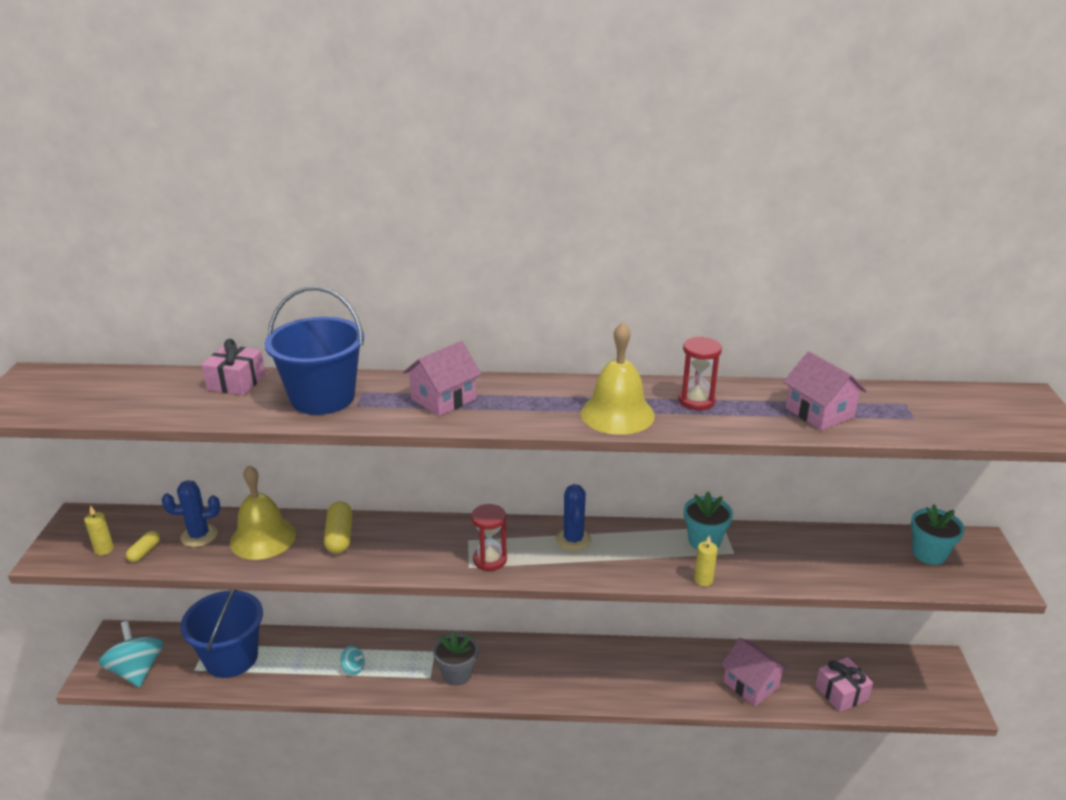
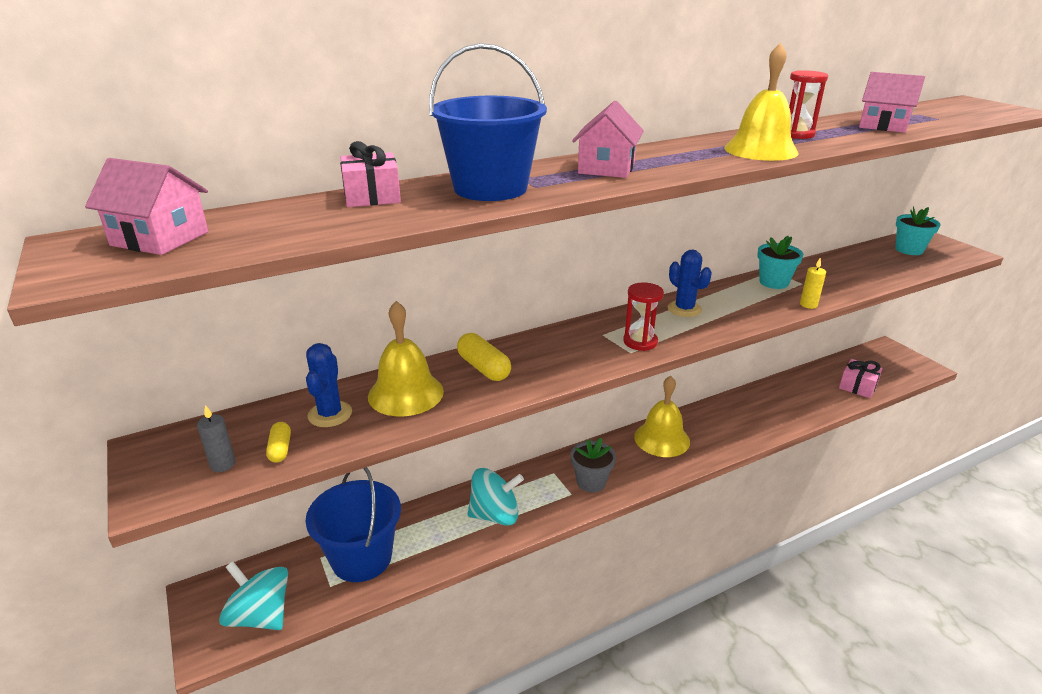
camera: 30 degrees left, 0 degrees up
(104, 549) = (223, 464): yellow candle -> grey candle
(199, 536) = (330, 414): blue cactus -> blue cactus turned 45 degrees counterclockwise
(353, 668) = (495, 515): turquoise spinning top -> turquoise spinning top, size x2.14
(562, 661) = (662, 439): none -> yellow bell
(751, 684) = (802, 403): pink house -> pink house (160, 239)

